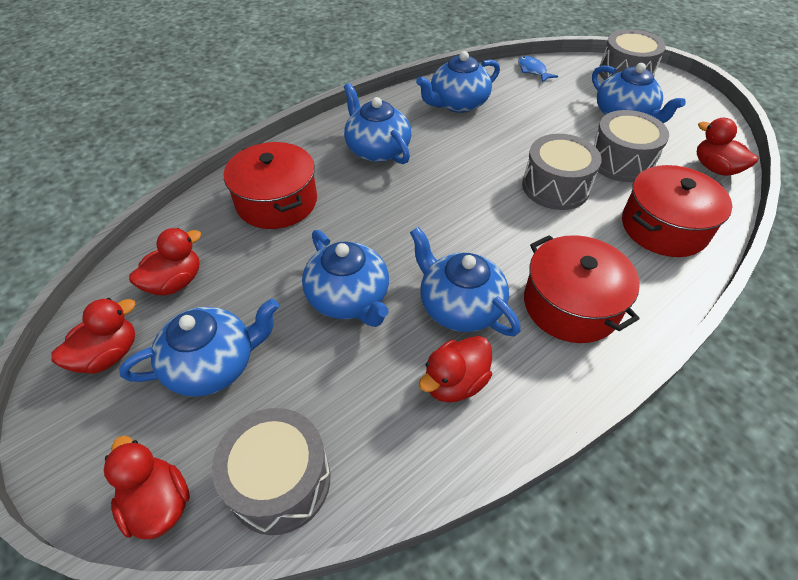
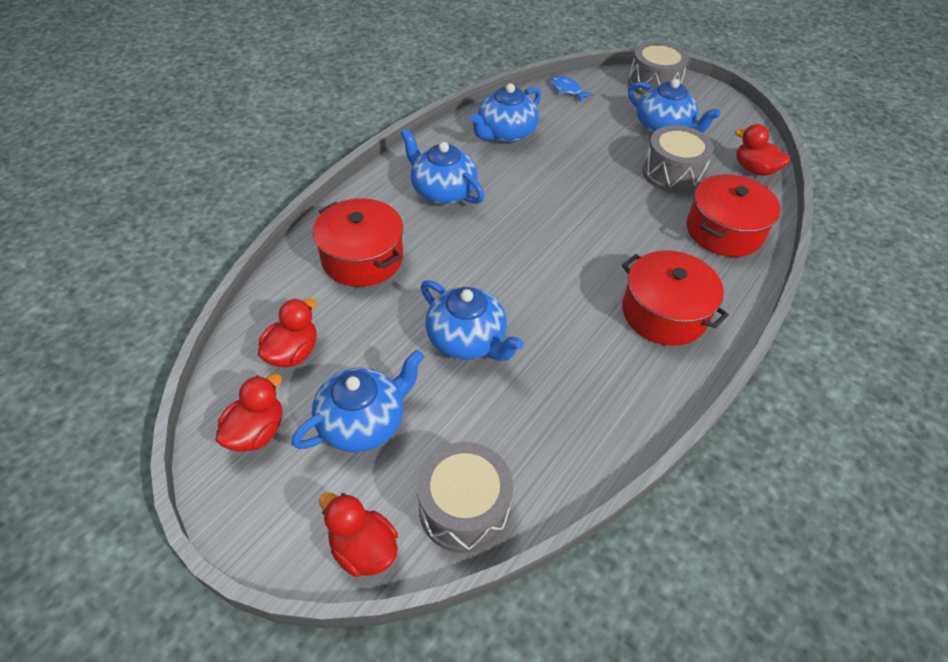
camera: 15 degrees left, 0 degrees up
(455, 382) = (586, 397): red duck -> none
(459, 306) = (569, 330): blue teapot -> none
(555, 187) = (621, 206): grey drum -> none

